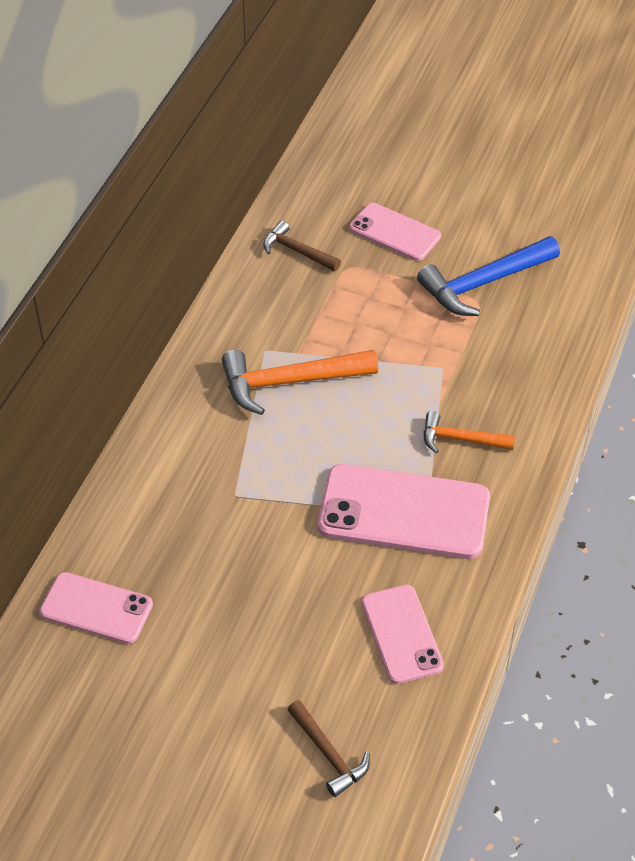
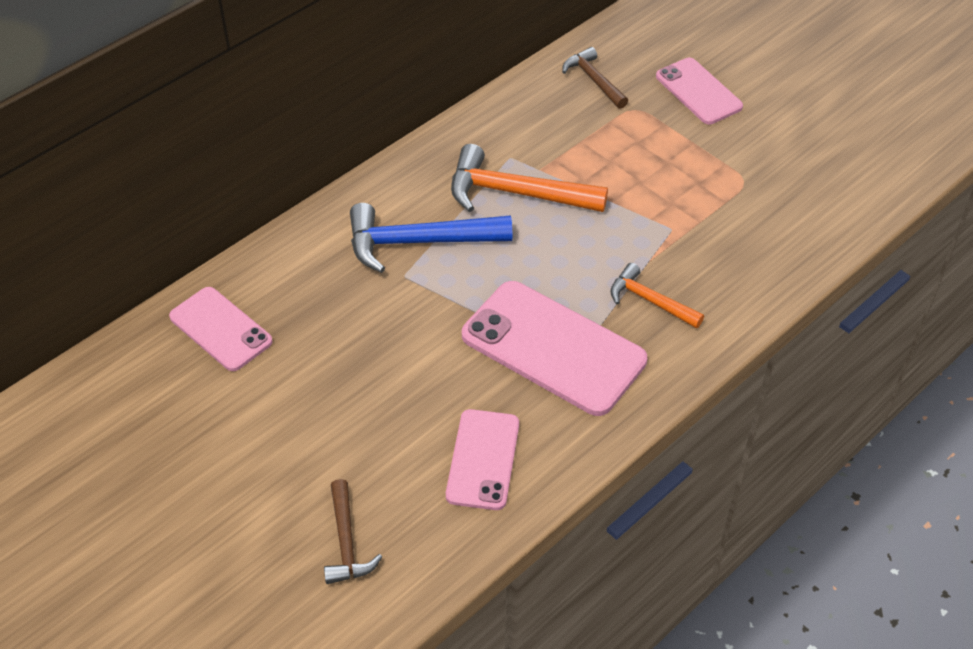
camera: 25 degrees right, 0 degrees up
(483, 283) = (760, 165): blue hammer -> blue hammer (418, 242)

